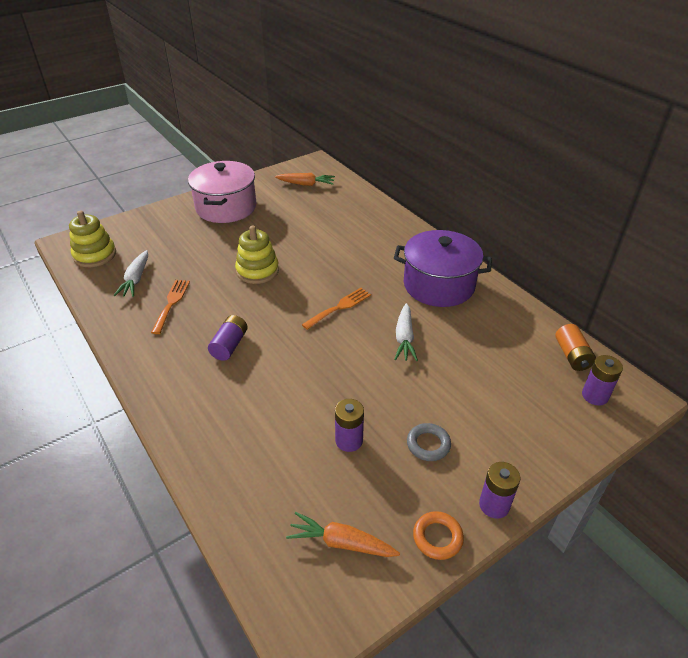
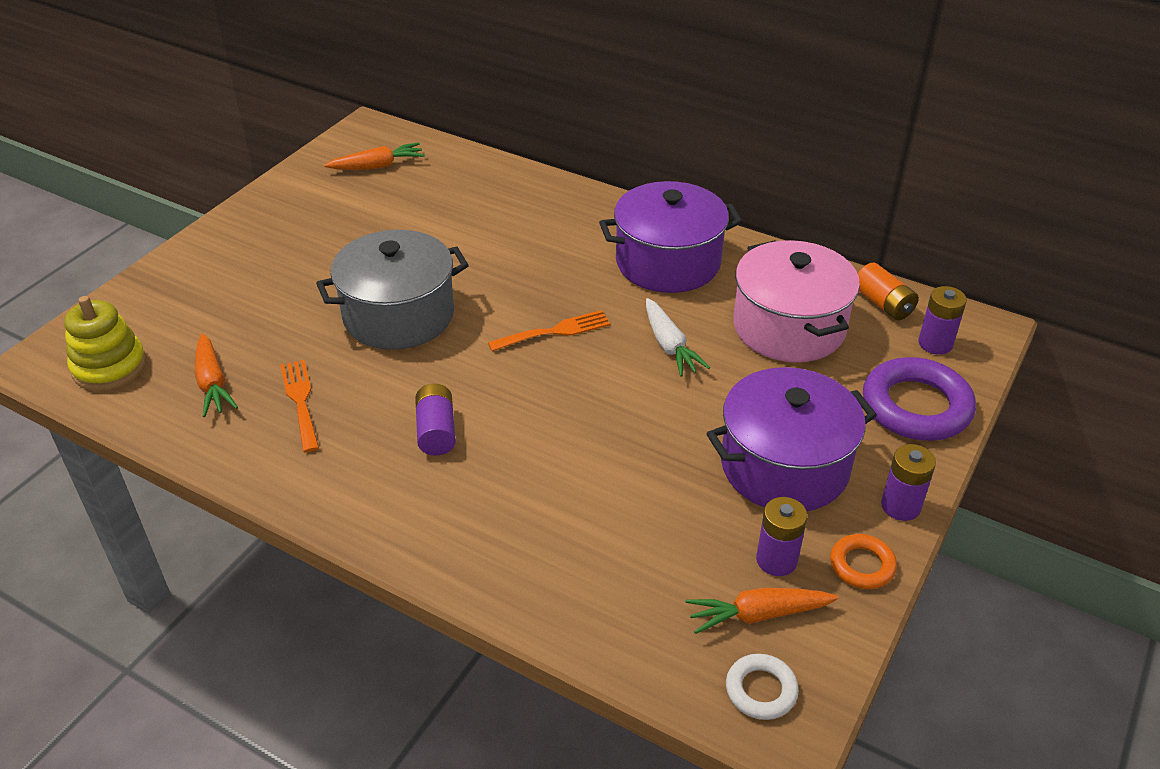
camera: 25 degrees left, 0 degrees up
(136, 279) = (212, 383): white carrot -> orange carrot
(226, 207) = (275, 234): pink pot -> pink pot (789, 327)
(257, 271) = (399, 315): yellow stacking toy -> grey pot
(307, 598) = (761, 690): none -> white ring
(339, 307) = (555, 331): orange fork -> orange fork turned 45 degrees clockwise
(349, 440) = (686, 496): purple battery -> purple battery (776, 560)
(428, 444) = (784, 466): grey ring -> purple pot
(551, 436) = (916, 406): none -> purple ring

